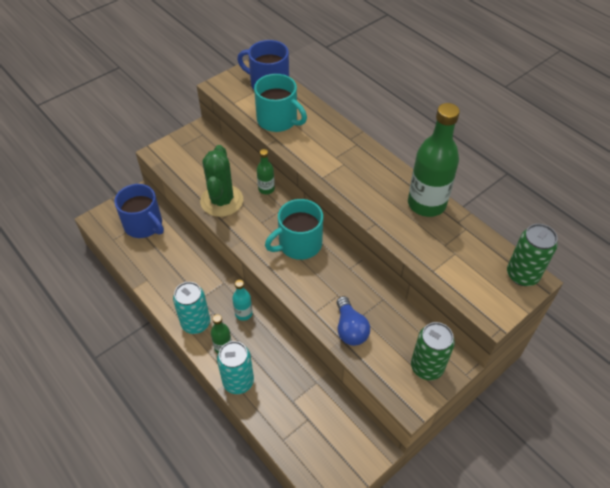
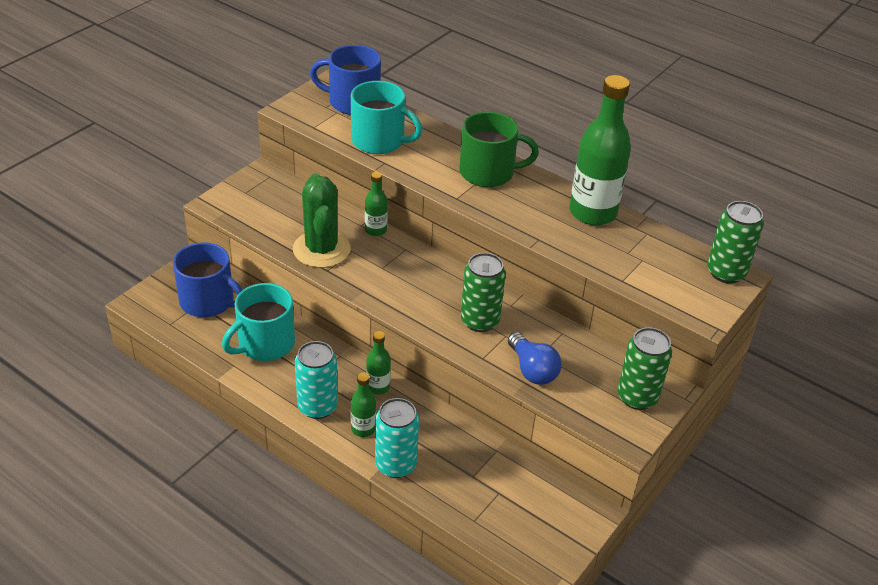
camera: 15 degrees left, 10 degrees down
(243, 313) = (378, 387): turquoise bottle -> green bottle
(299, 244) = (438, 286): turquoise mug -> turquoise mug (265, 344)
(322, 279) = (480, 321): none -> green can
(353, 157) = (488, 173): none -> green mug

